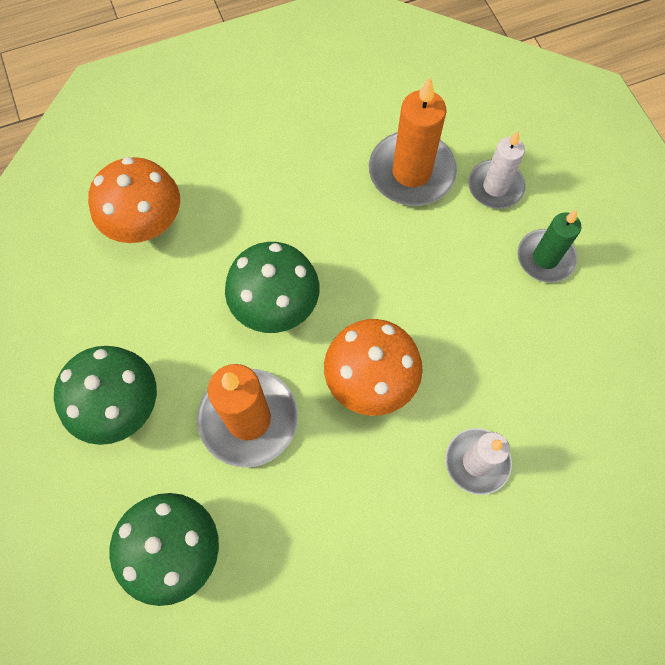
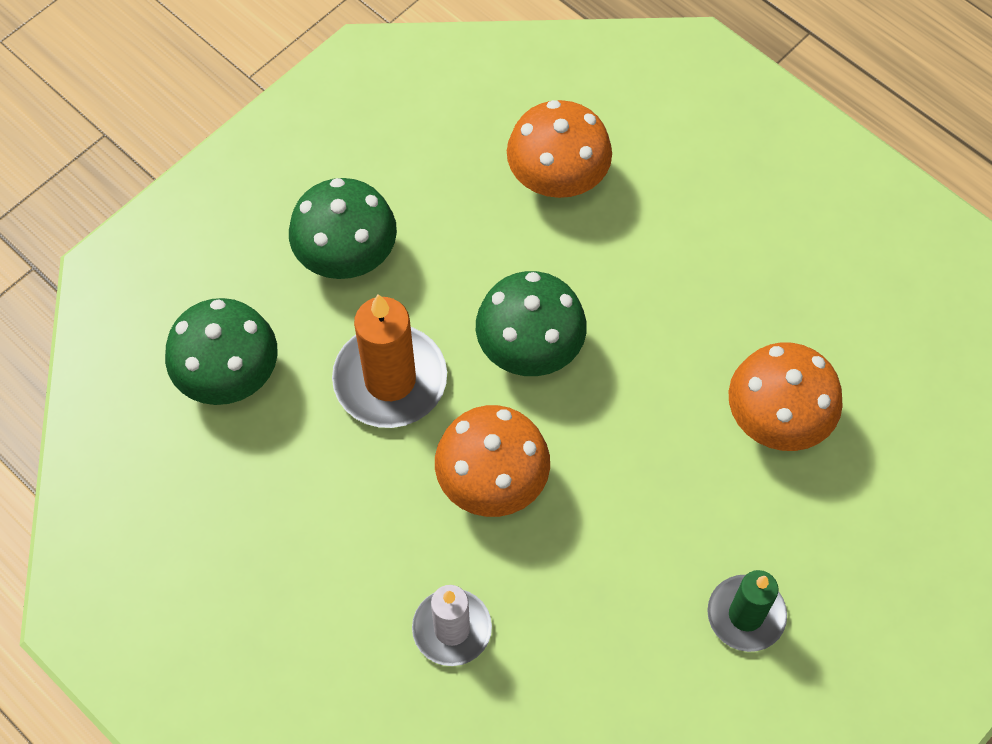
camera: 65 degrees right, 5 degrees down
(411, 172) = (777, 418): orange candle -> orange mushroom
(495, 186) = (812, 521): white candle -> none

